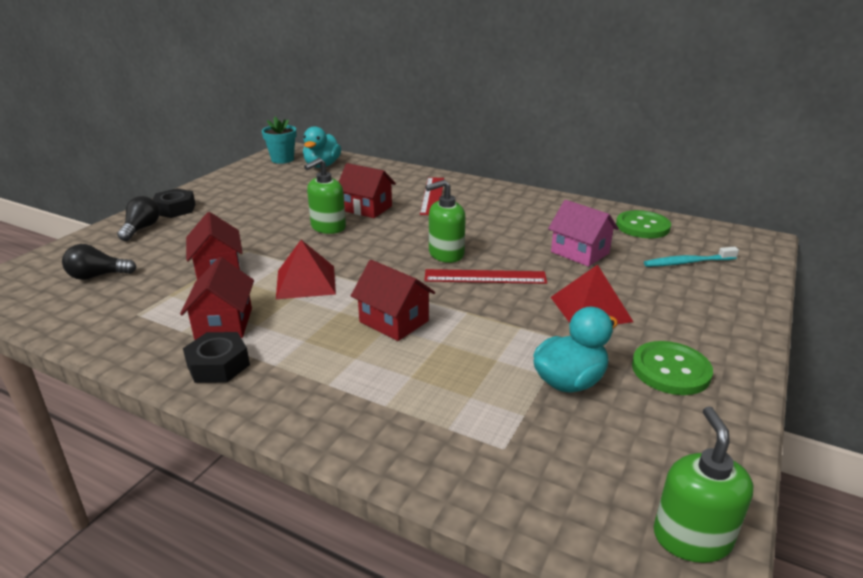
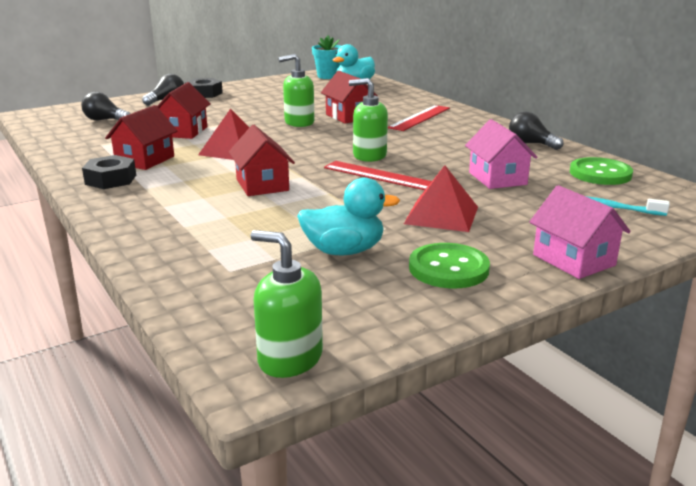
camera: 30 degrees right, 5 degrees down
(556, 206) = (531, 144): none -> black light bulb
(691, 537) = (289, 358): green soap dispenser -> green soap dispenser turned 90 degrees counterclockwise
(737, 327) = (573, 260): none -> pink house

